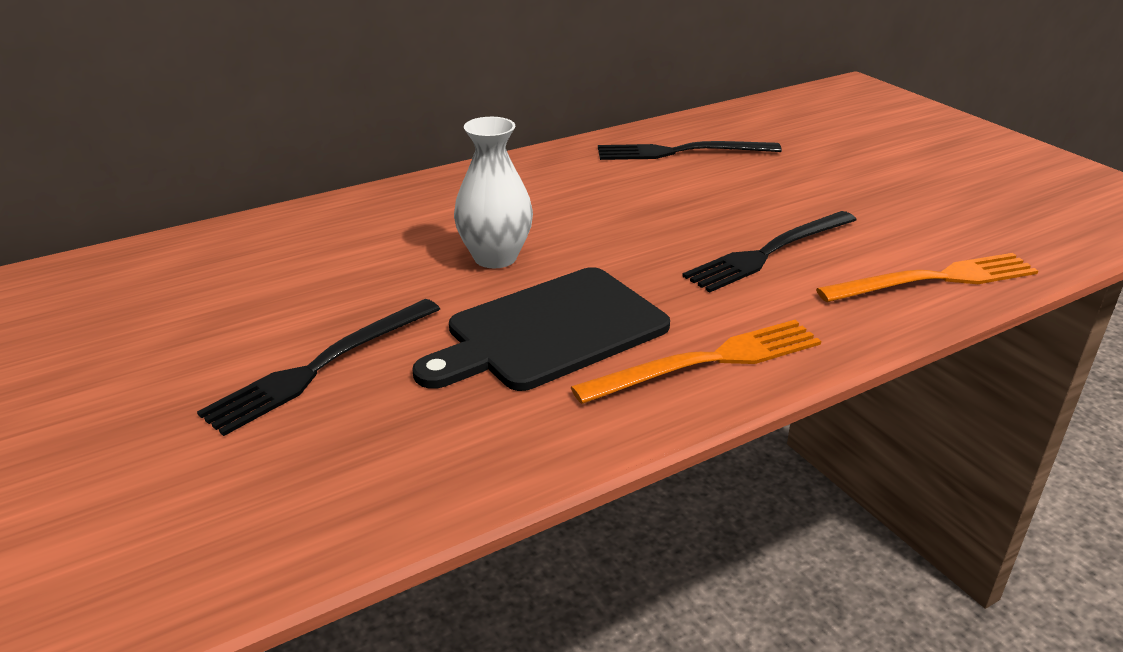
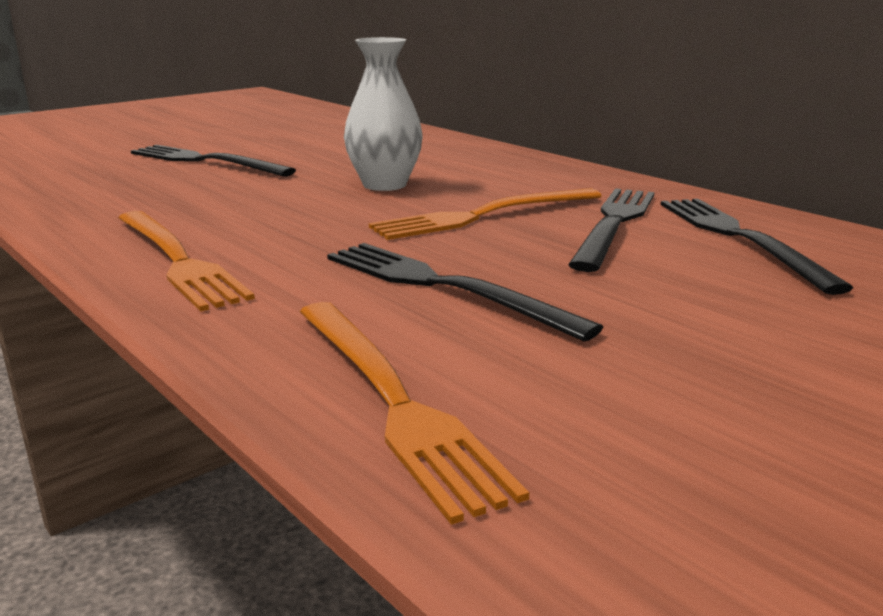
camera: 80 degrees right, 10 degrees down
(549, 331) = (247, 207): black cutting board -> none
(610, 223) = (483, 215): none -> orange fork
(643, 181) = (614, 224): none -> black fork

